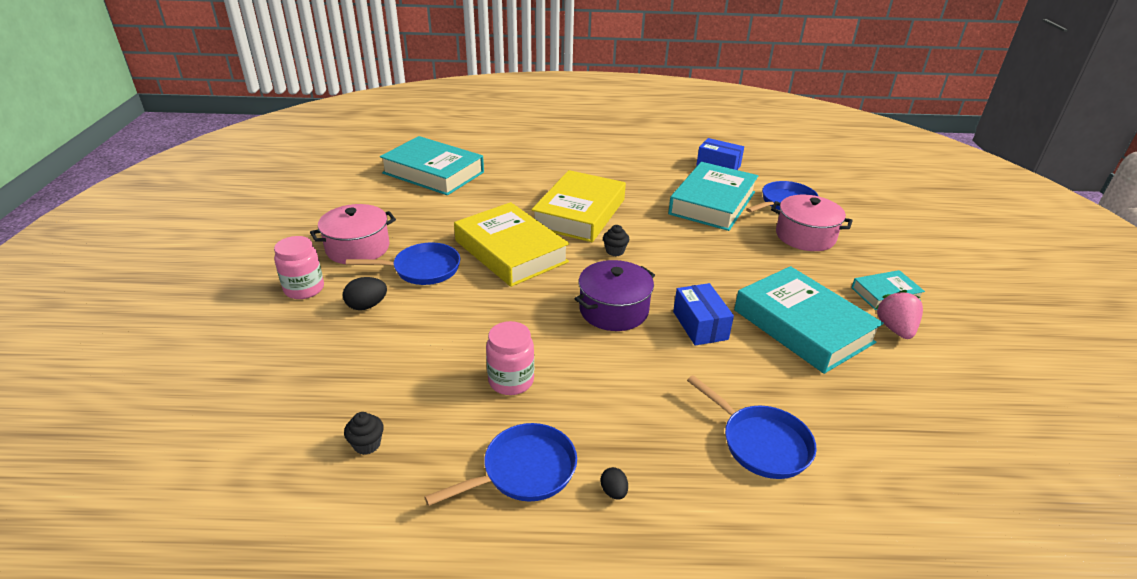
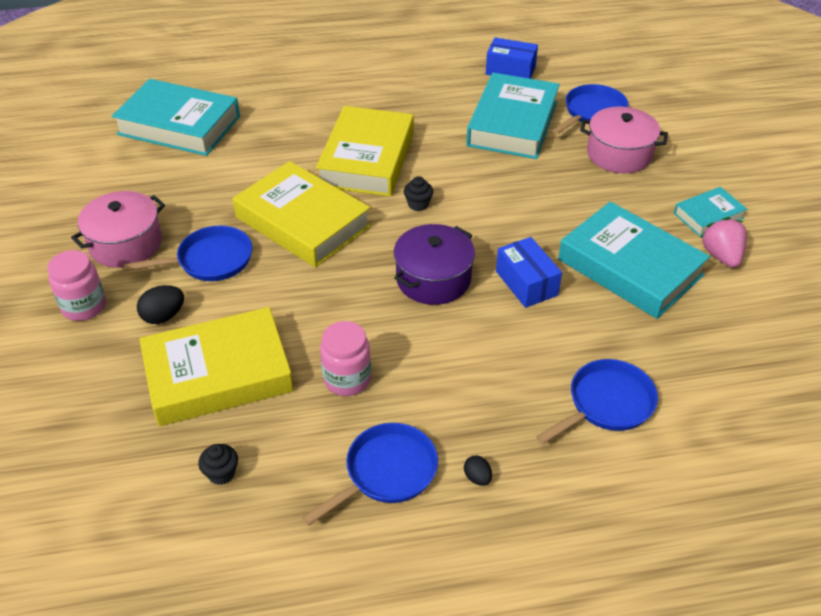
camera: 10 degrees left, 10 degrees up
(396, 358) = (218, 374): none -> yellow book
(761, 443) = (606, 404): blue pan -> blue pan turned 75 degrees counterclockwise

